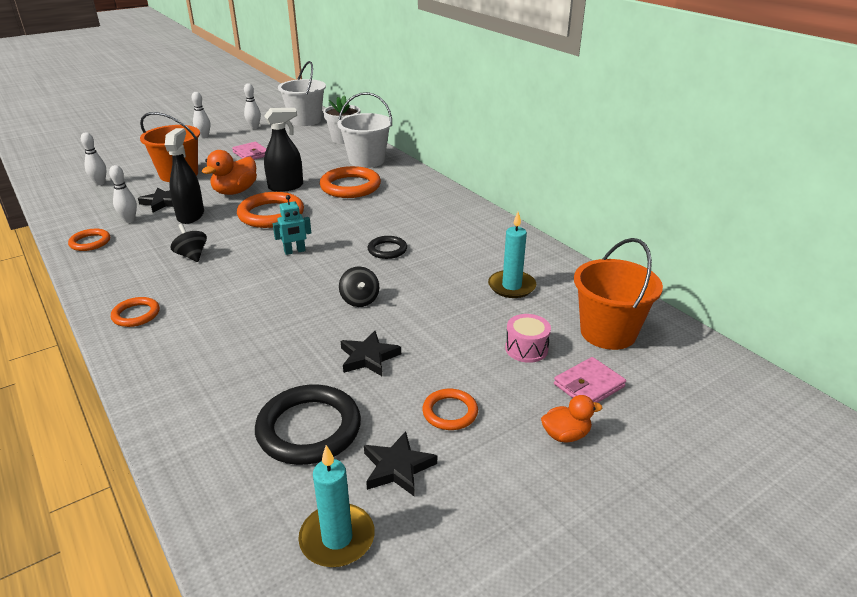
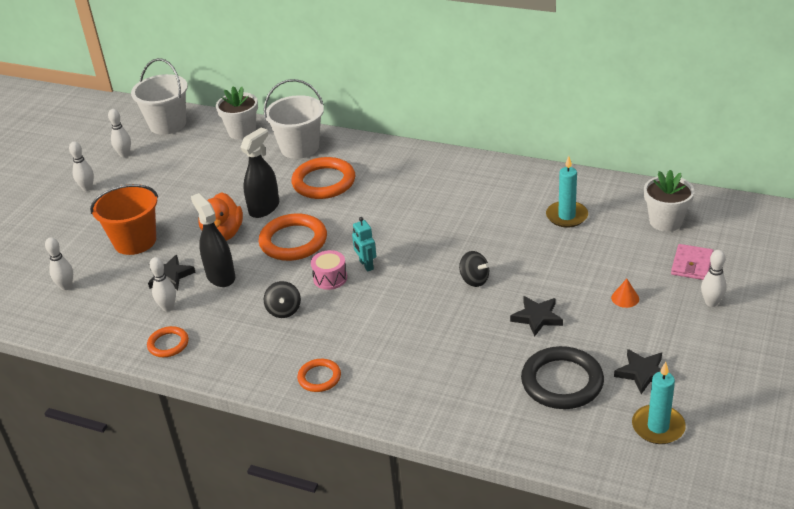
camera: 30 degrees left, 5 degrees up
(192, 255) = (284, 310): black spinning top -> black spinning top turned 120 degrees counterclockwise
(251, 154) = (173, 187): pink wallet -> none
(295, 251) = (366, 265): turquoise robot -> turquoise robot turned 120 degrees clockwise
(387, 250) = (438, 229): black ring -> none
(450, 412) = (632, 325): orange ring -> none
(476, 382) = (625, 298): none -> orange cone
(526, 349) = (629, 259): pink drum -> pink drum (330, 278)
(565, 435) = (711, 303): orange duck -> white bowling pin
(608, 332) = (665, 221): orange bucket -> white flower pot

